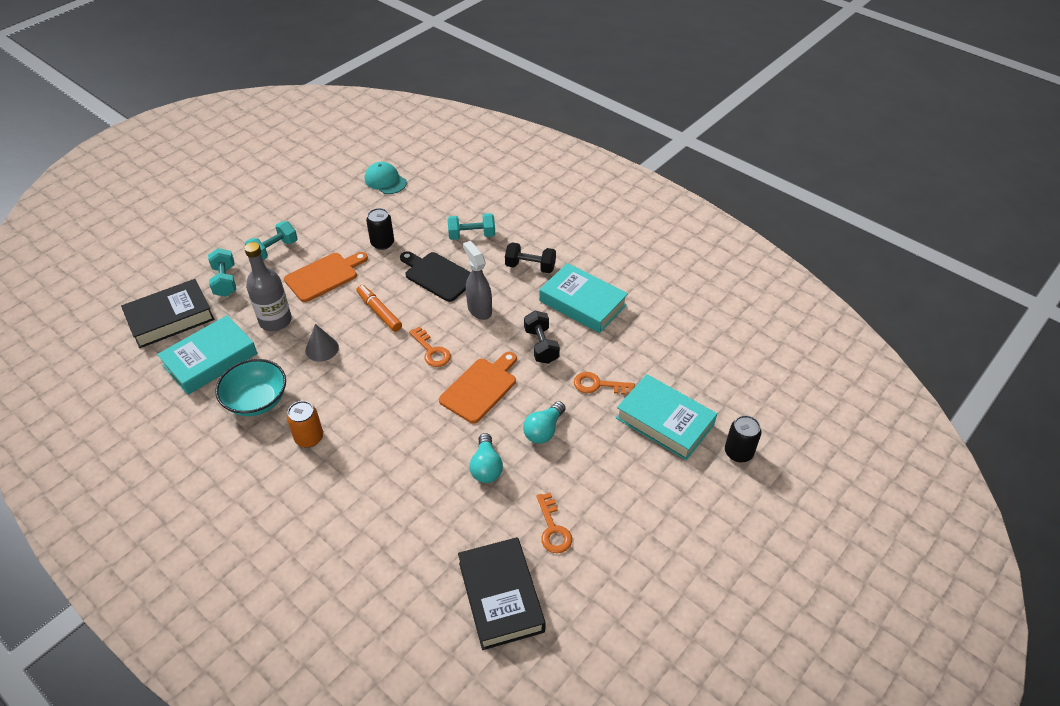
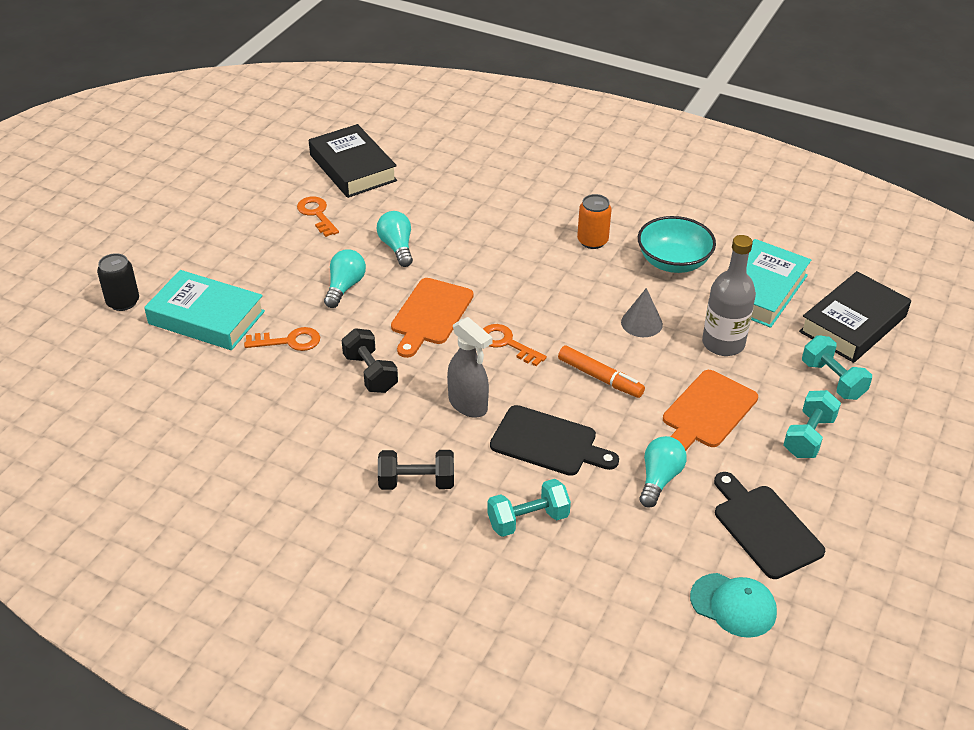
camera: 165 degrees right, 5 degrees down
(341, 209) = (765, 528): none -> black cutting board
(382, 243) = (659, 479): black can -> turquoise light bulb
(582, 303) = (326, 440): turquoise book -> none

